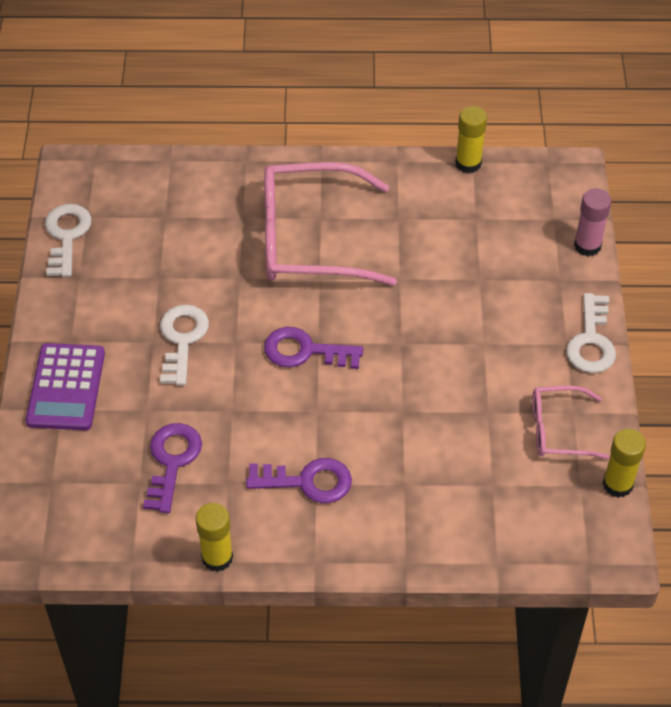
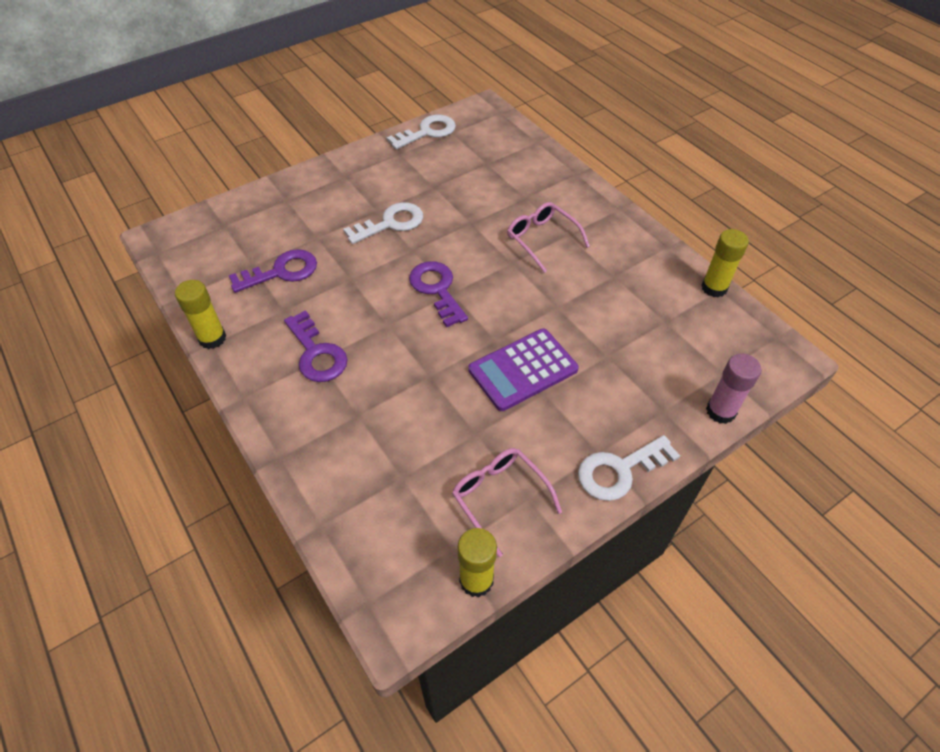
camera: 55 degrees right, 0 degrees up
(66, 387) = (305, 193): purple calculator -> purple calculator (523, 370)
(311, 239) = (542, 240): pink glasses -> pink glasses, size x0.52

